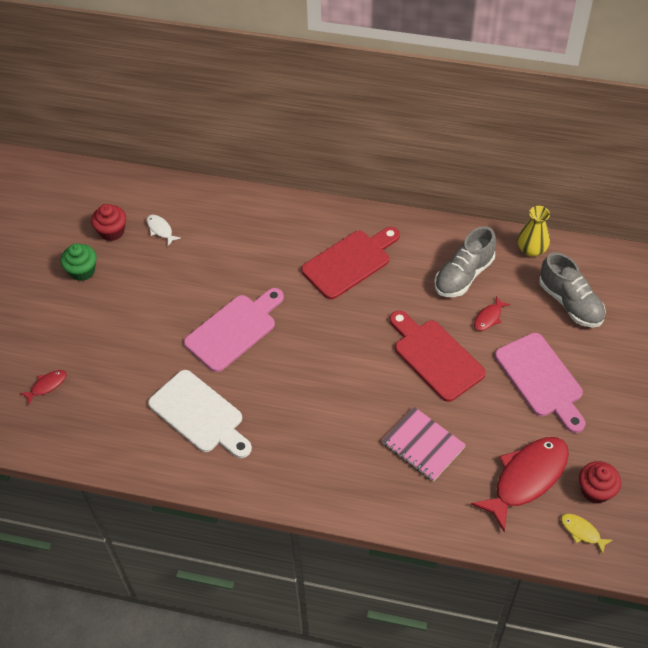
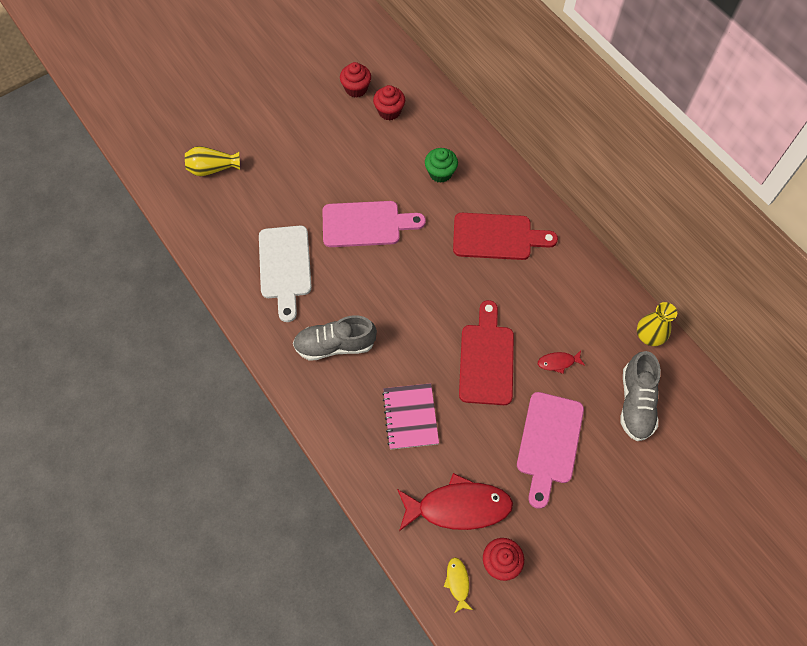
camera: 40 degrees right, 10 degrees up
(47, 386) = (212, 168): red fish -> yellow vase
(82, 271) = (310, 103): green cupcake -> green cupcake (440, 173)
(160, 230) = (389, 111): white fish -> red cupcake
(463, 275) = (573, 314): grey shoe -> grey shoe (335, 345)

